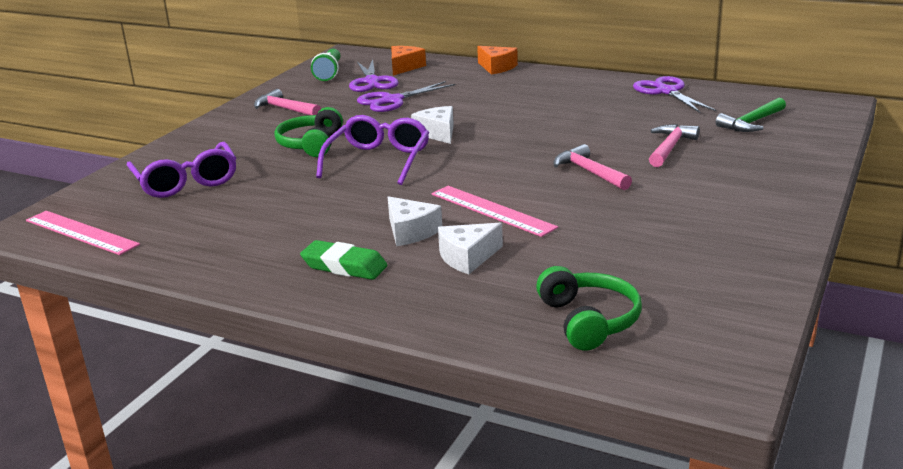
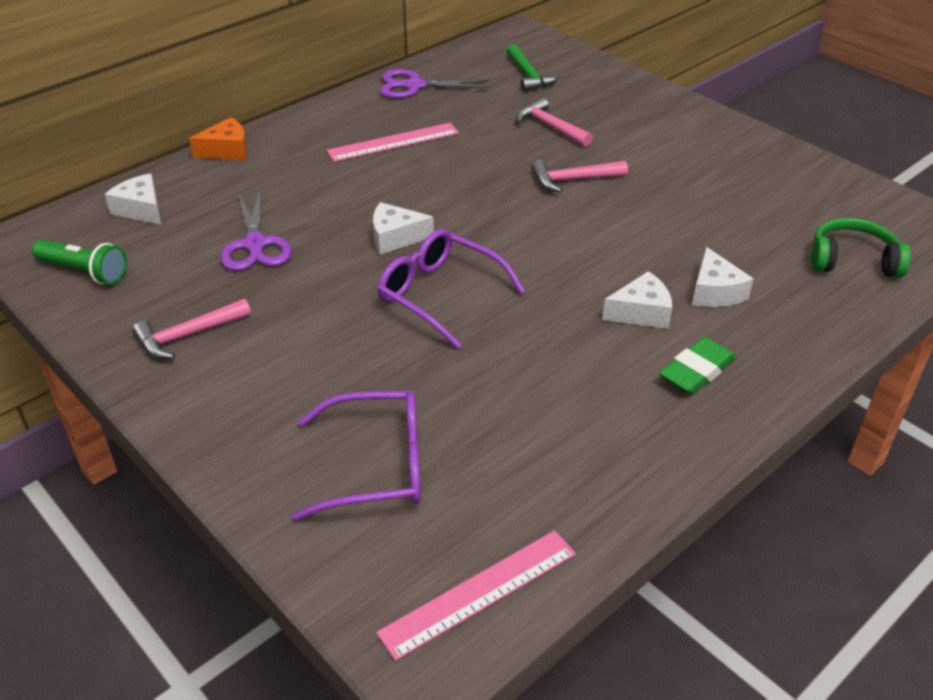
camera: 70 degrees left, 15 degrees up
(311, 144) = (342, 335): green headphones -> none
(372, 81) = (165, 245): purple scissors -> none
(404, 67) = (141, 209): orange cheese -> white cheese
(492, 210) = (622, 253): pink ruler -> pink ruler (393, 142)

